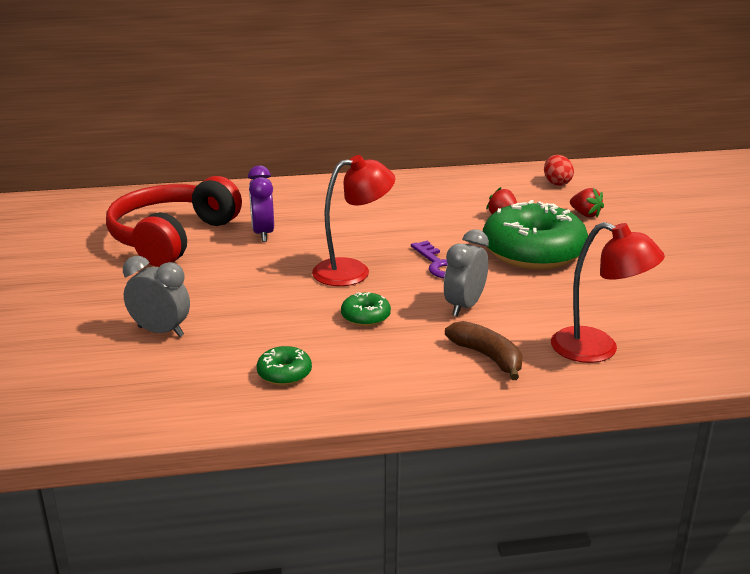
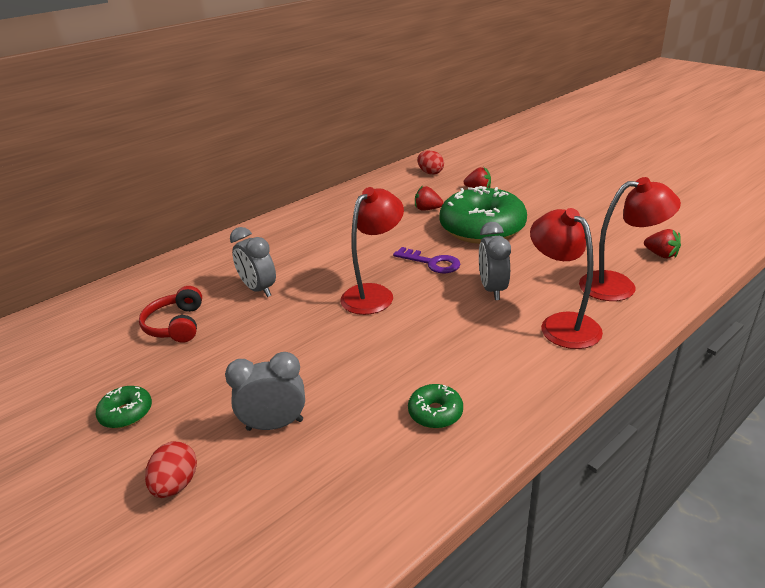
camera: 30 degrees left, 5 degrees up
(58, 339) = (176, 484): none -> red egg
(171, 237) = (176, 325): red headphones -> red headphones, size x0.51
(263, 234) = (259, 289): purple clock -> grey clock
(365, 317) = (433, 329): green donut -> green donut (126, 413)
(488, 357) = (562, 324): brown banana -> red lamp
(693, 341) = (661, 255): none -> red strawberry

